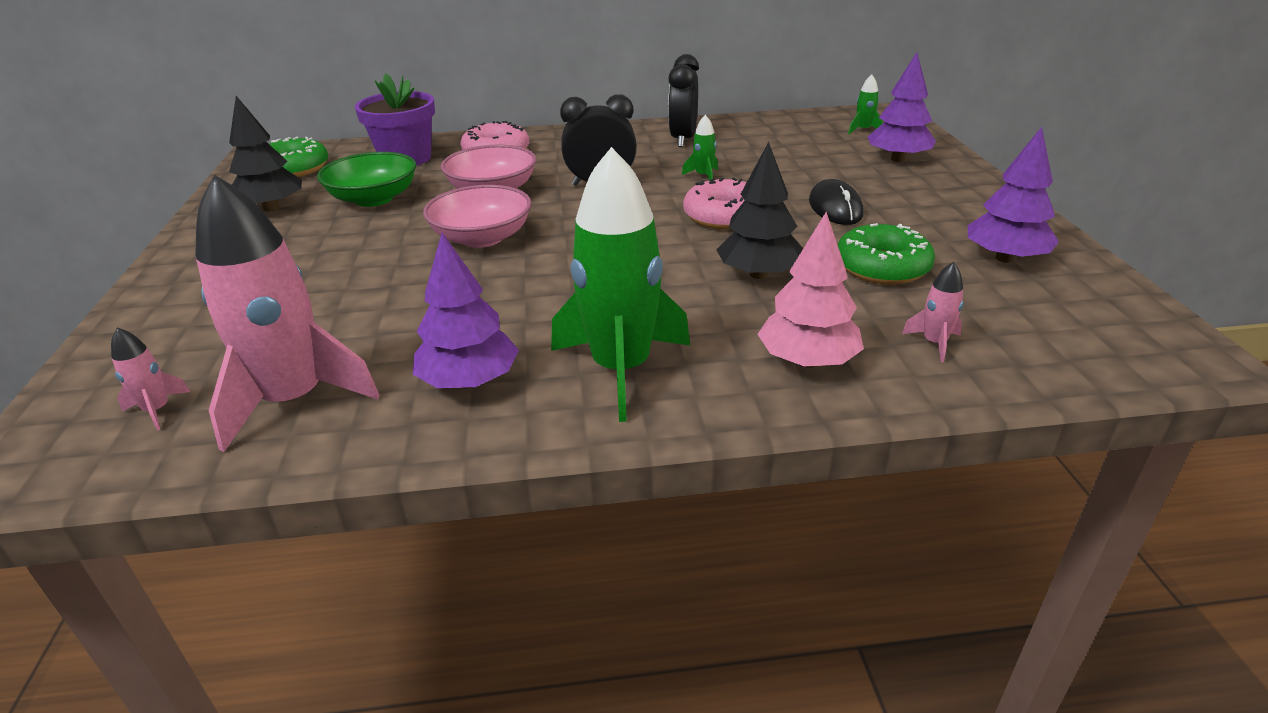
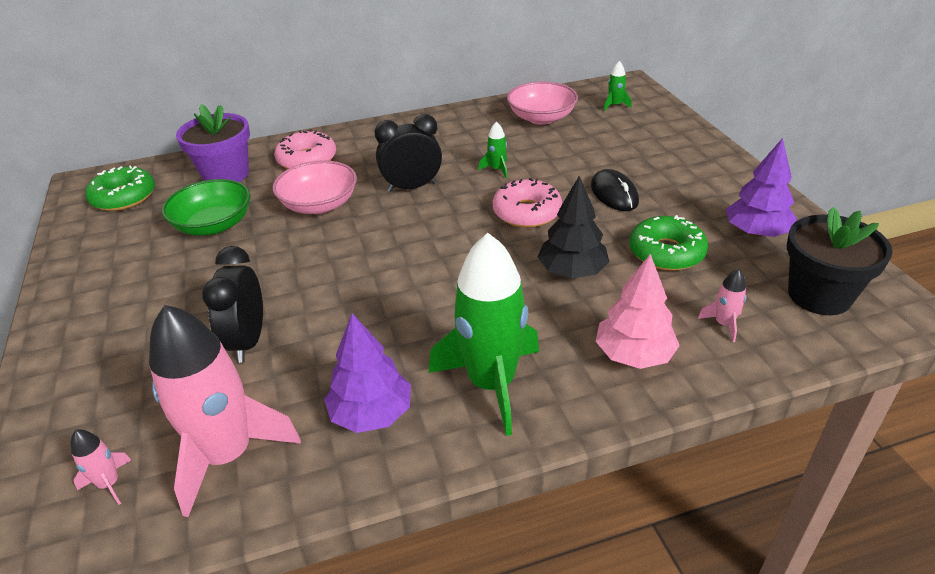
camera: 10 degrees left, 5 degrees up
(272, 208) = (121, 246): black tree -> none
(482, 238) = (329, 259): pink bowl -> pink bowl (541, 118)
(683, 139) = (467, 129): black clock -> black clock (248, 341)
(898, 159) = (650, 135): purple tree -> none
(1072, 327) = (819, 295): none -> black flower pot

